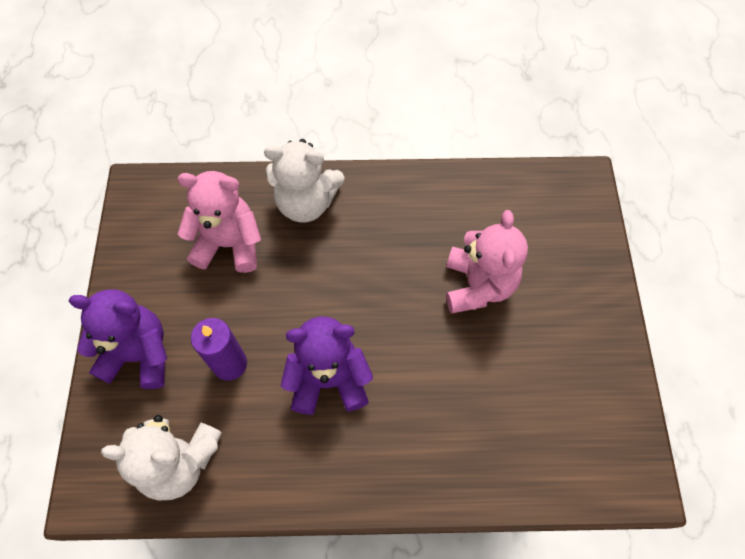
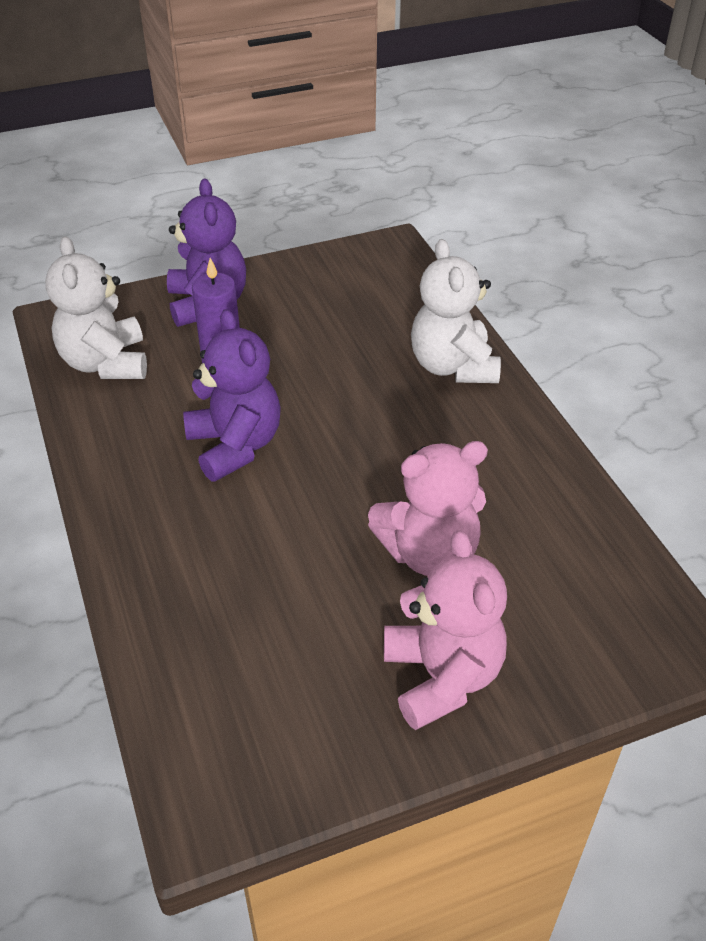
camera: 70 degrees right, 20 degrees down
(229, 244) = (363, 325): pink teddy bear -> pink teddy bear (442, 677)

